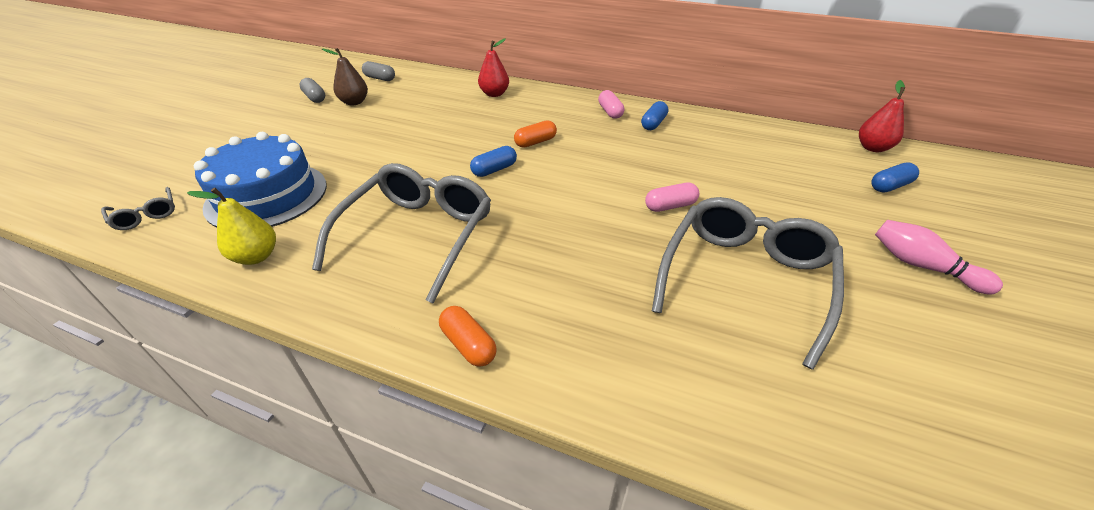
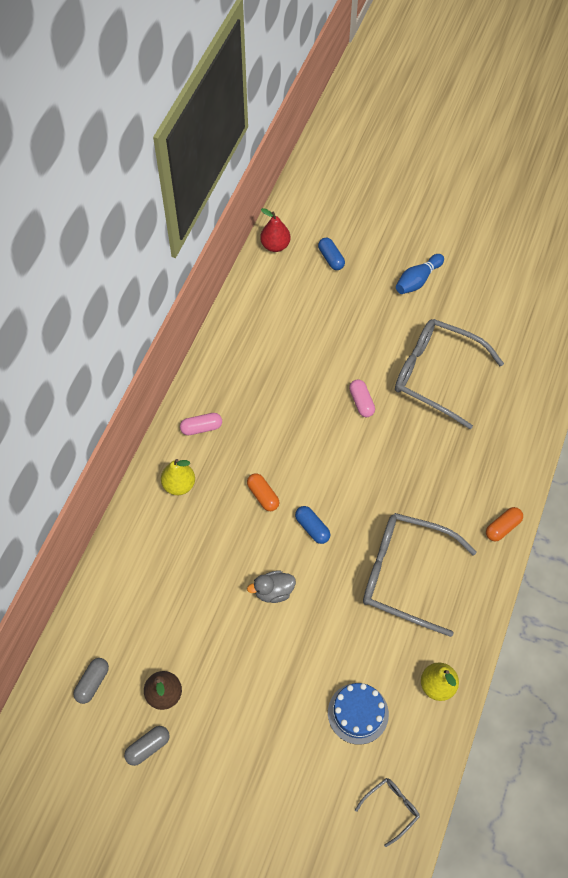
camera: 90 degrees left, 20 degrees up
(267, 195) = (358, 713): blue cake -> blue cake, size x0.61
(427, 148) = (273, 591): none -> grey duck
(494, 94) = (150, 540): red pear -> none
(548, 104) = (179, 485): none -> yellow pear
(653, 124) = (228, 393): blue capsule -> none
(921, 266) = (417, 280): pink bowling pin -> blue bowling pin

